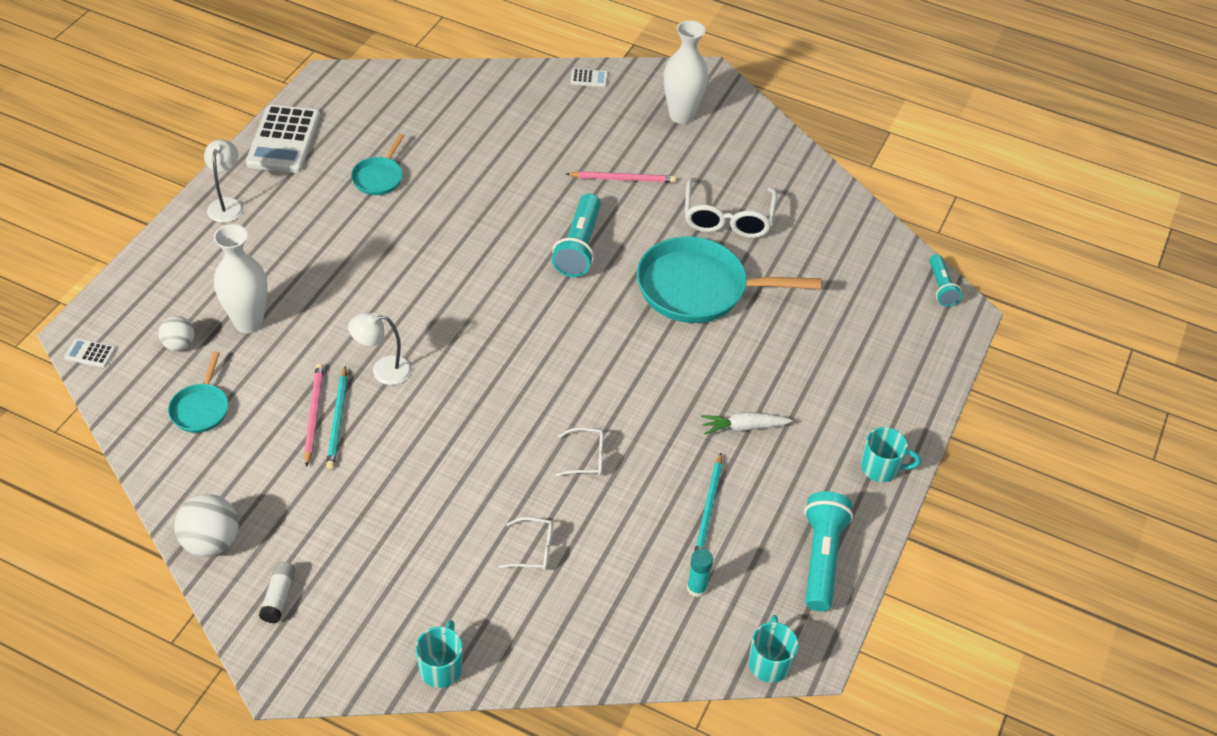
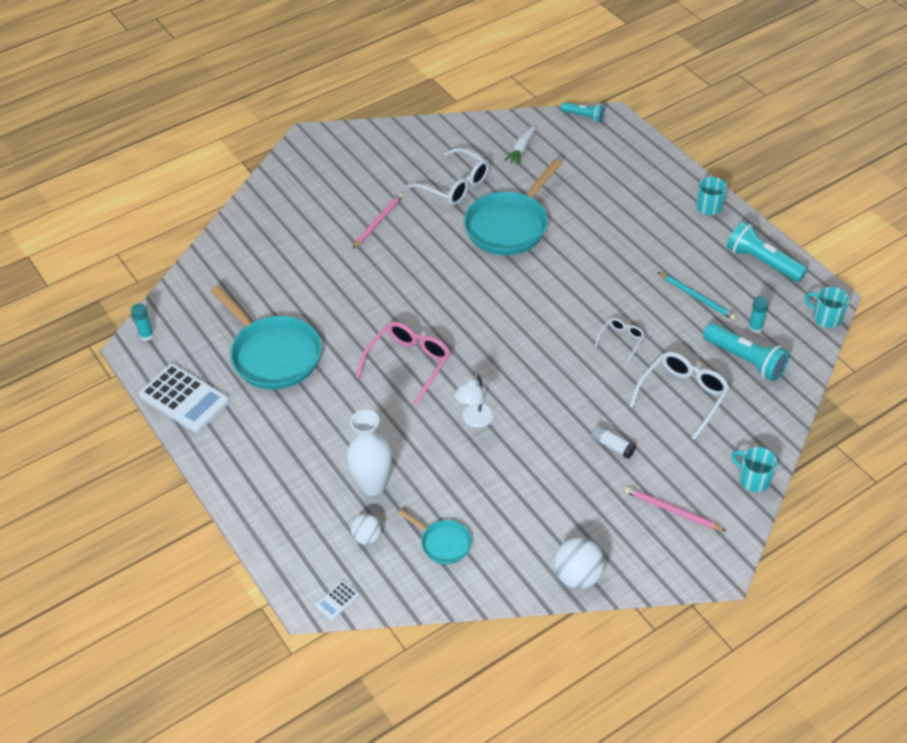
camera: 55 degrees left, 0 degrees up
(227, 204) = (231, 459): white lamp -> none
(279, 597) = (649, 550): white glue stick -> white glue stick (612, 446)
(314, 414) = (492, 475): pink pencil -> pink pencil (672, 510)
(338, 420) = (506, 463): turquoise pencil -> none
(348, 80) = (146, 335): none -> turquoise glue stick
(379, 177) = (273, 354): turquoise pan -> turquoise pan, size x2.04
(430, 285) = (408, 364): none -> pink glasses
(533, 549) = (682, 396): white glasses -> white glasses, size x1.89
(579, 246) = (427, 270): turquoise flashlight -> turquoise flashlight (745, 360)
(589, 78) = (260, 198): white calculator -> none
(681, 115) = (338, 167): white vase -> none
(743, 427) = (641, 254): white carrot -> white carrot (521, 149)

